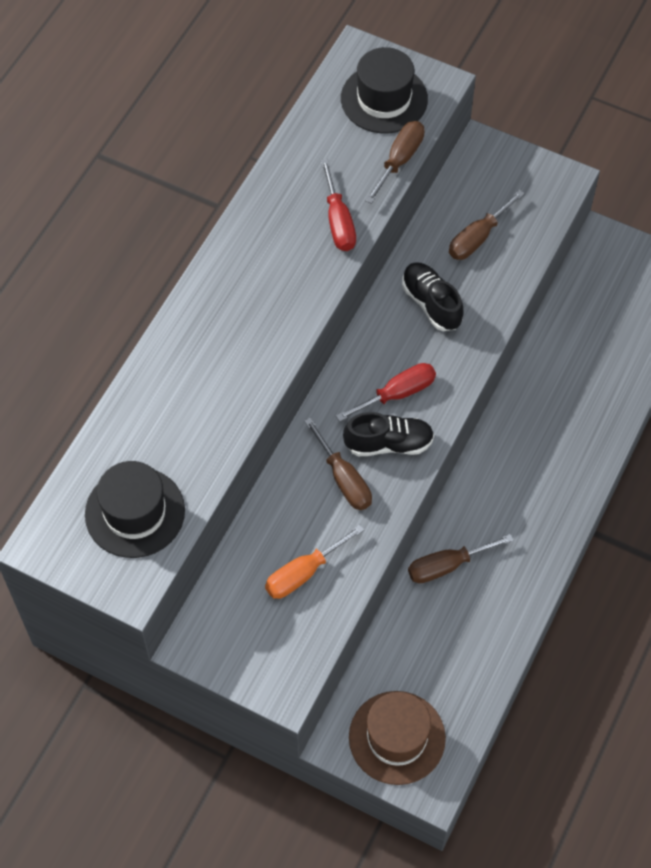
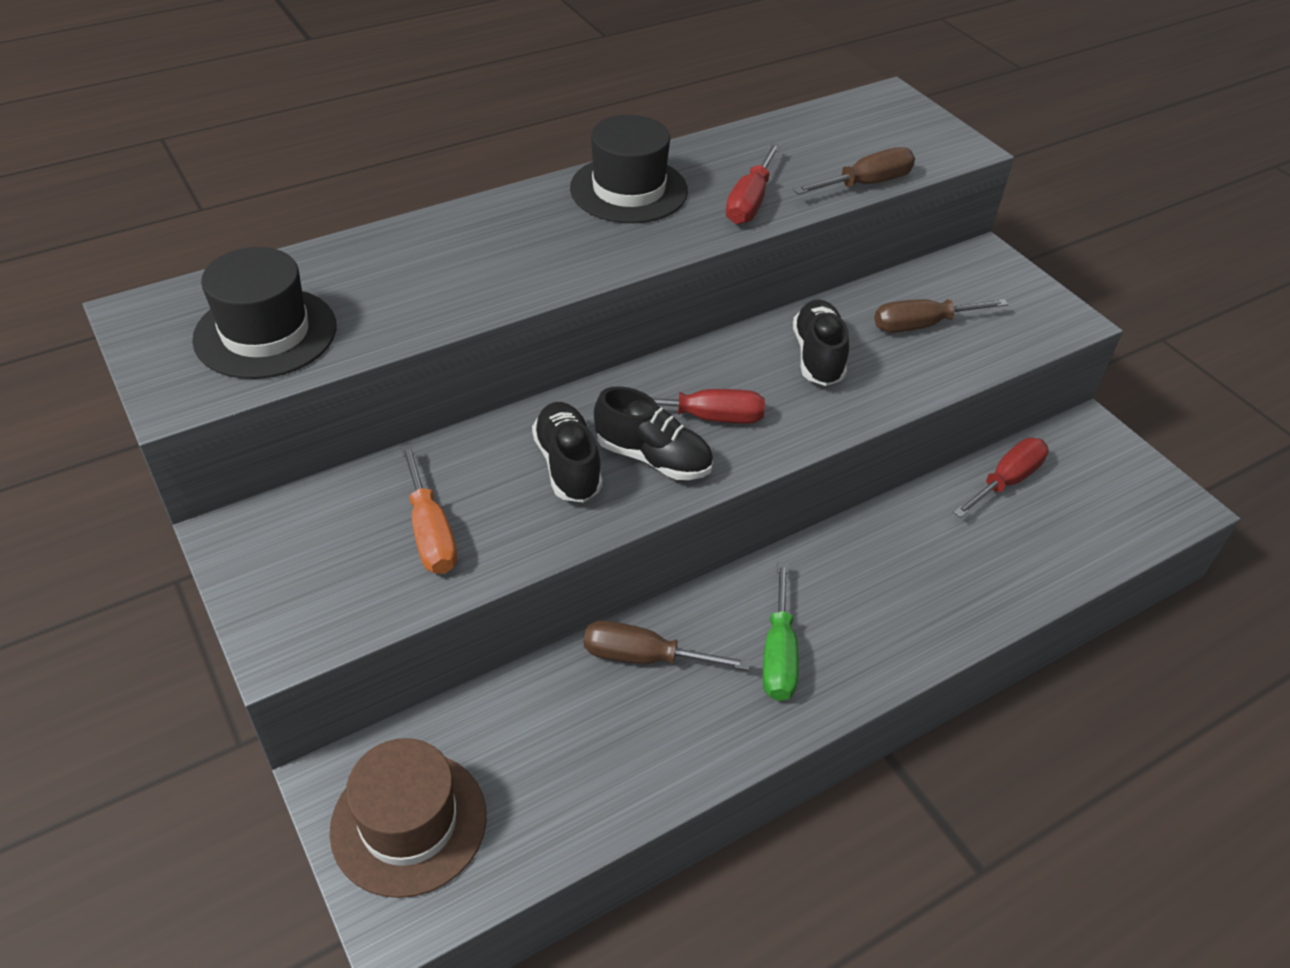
camera: 30 degrees right, 15 degrees down
(303, 573) = (430, 532): orange screwdriver -> orange screwdriver turned 105 degrees counterclockwise
(344, 479) = (567, 465): brown screwdriver -> black shoe
(384, 99) = (889, 136): black hat -> black hat (629, 190)
(518, 518) = (778, 654): none -> green screwdriver
(574, 313) = (1006, 481): none -> red screwdriver

